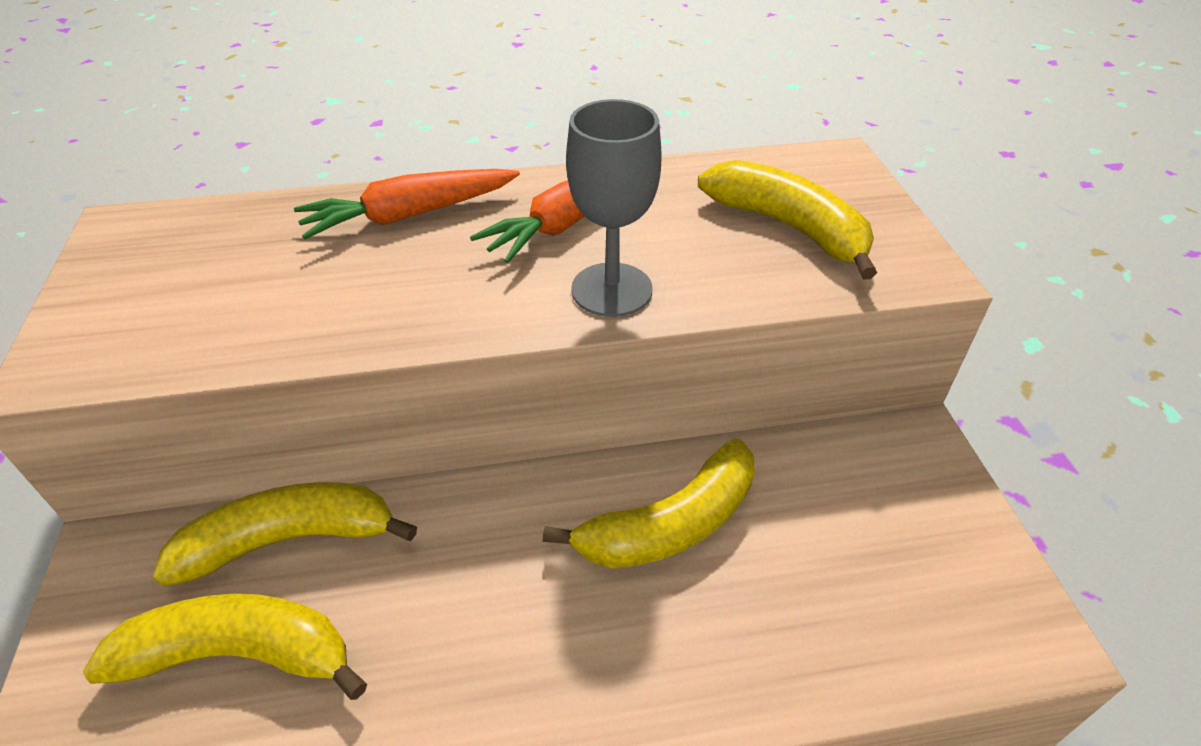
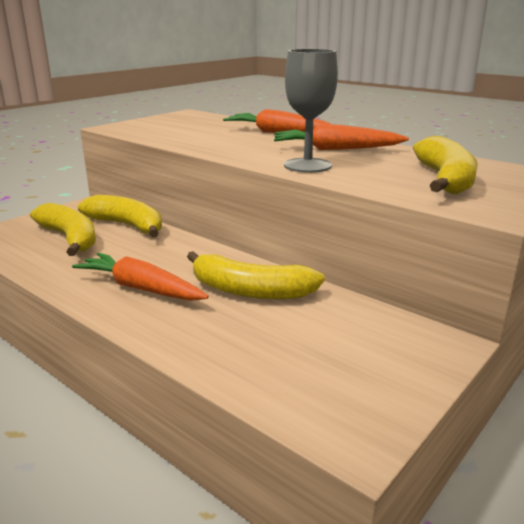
camera: 50 degrees right, 20 degrees down
(546, 648) = (140, 288): none -> orange carrot

